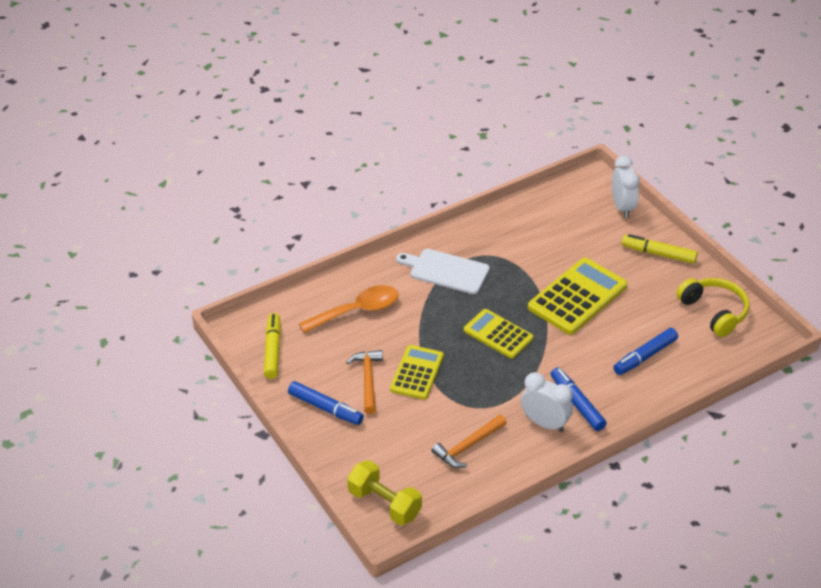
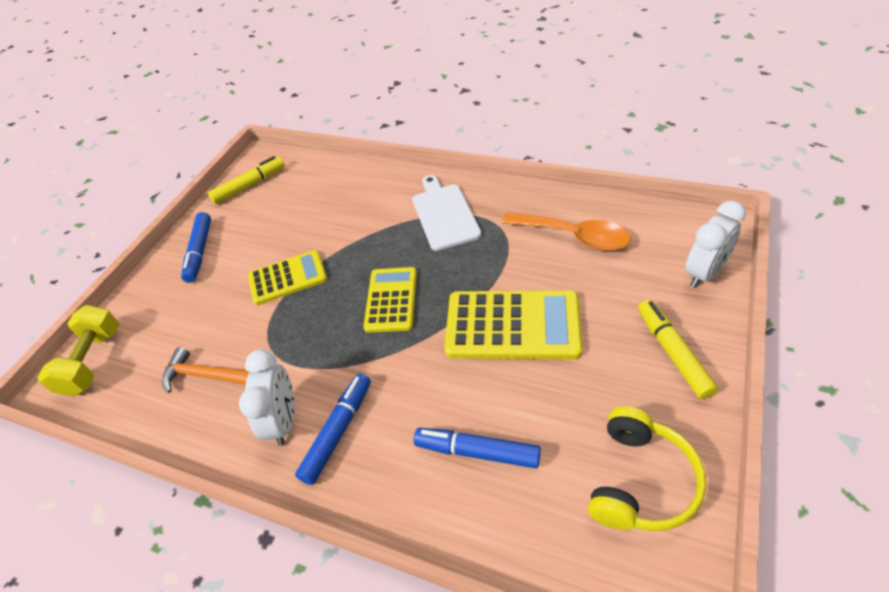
camera: 60 degrees right, 5 degrees up
(357, 311) = (337, 198): orange spoon -> orange spoon (574, 236)
(368, 380) = (254, 254): orange hammer -> none

